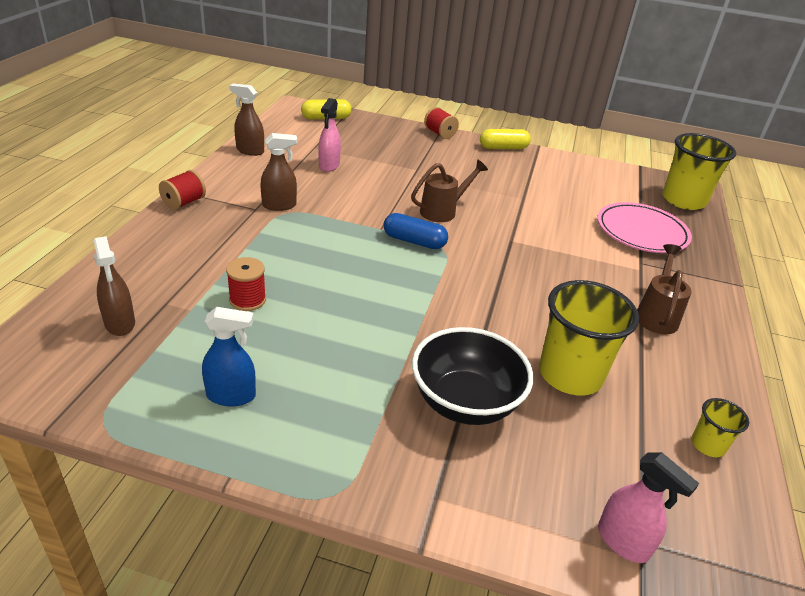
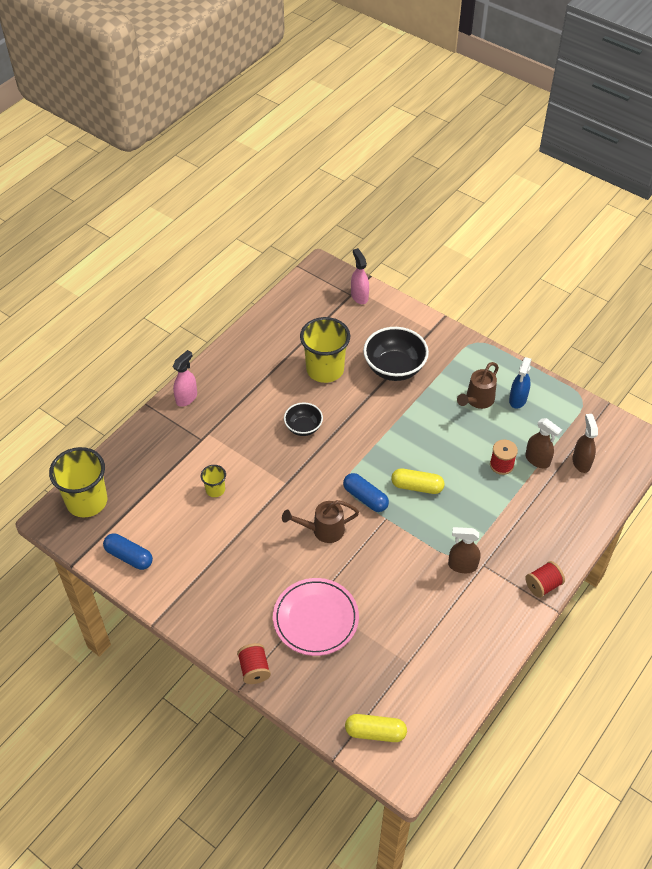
camera: 155 degrees left, 15 degrees up
(231, 396) = (517, 399): blue spray bottle -> blue spray bottle turned 90 degrees counterclockwise
(250, 151) = (476, 667): brown spray bottle -> brown spray bottle (537, 460)
(329, 166) = (401, 623): pink spray bottle -> pink spray bottle (186, 398)
(503, 148) = (199, 625): yellow capsule -> yellow capsule (417, 486)
(537, 295) = (303, 427): none -> black bowl
(602, 174) = (129, 556): none -> blue capsule
(641, 232) = (168, 470): pink plate -> pink plate (315, 619)
(656, 315) = (234, 394): brown watering can -> brown watering can (477, 400)
(708, 445) = (282, 320): yellow cup -> yellow cup (215, 490)

